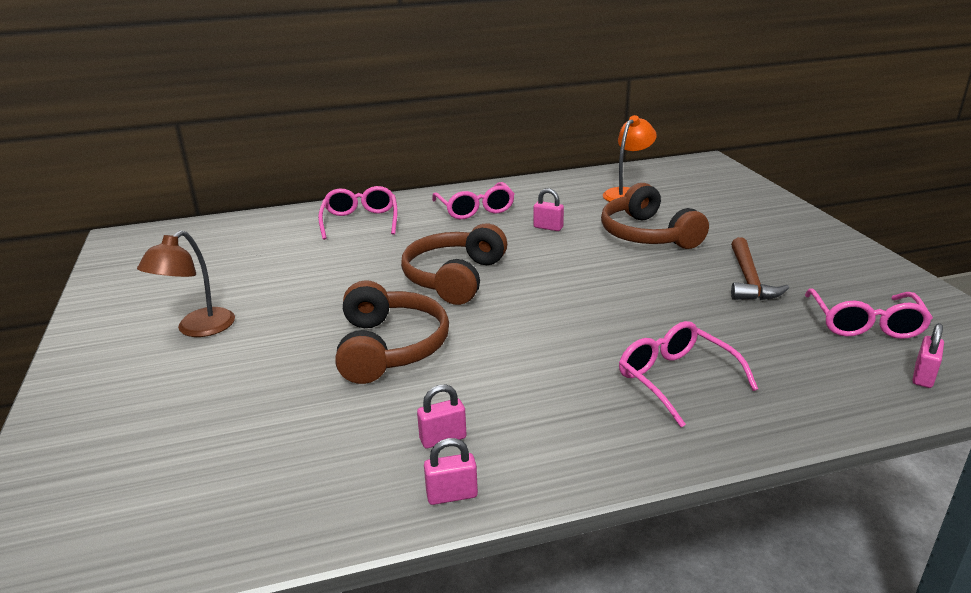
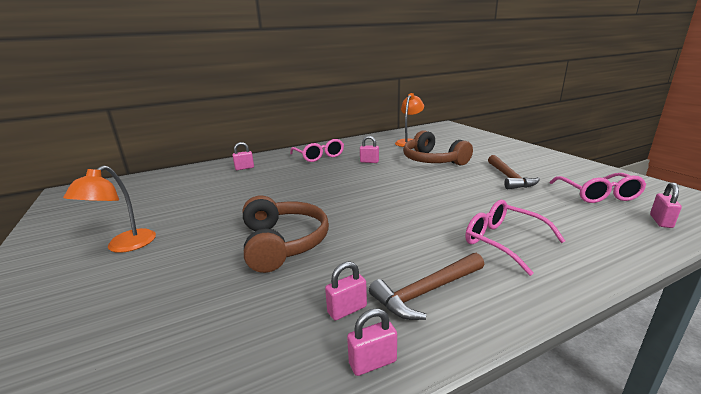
camera: 10 degrees left, 5 degrees down
(198, 329) = (124, 246): brown lamp -> orange lamp
(360, 221) = (244, 168): pink glasses -> pink padlock
(455, 278) = (318, 194): brown headphones -> none
(543, 431) = (427, 292): none -> brown hammer

